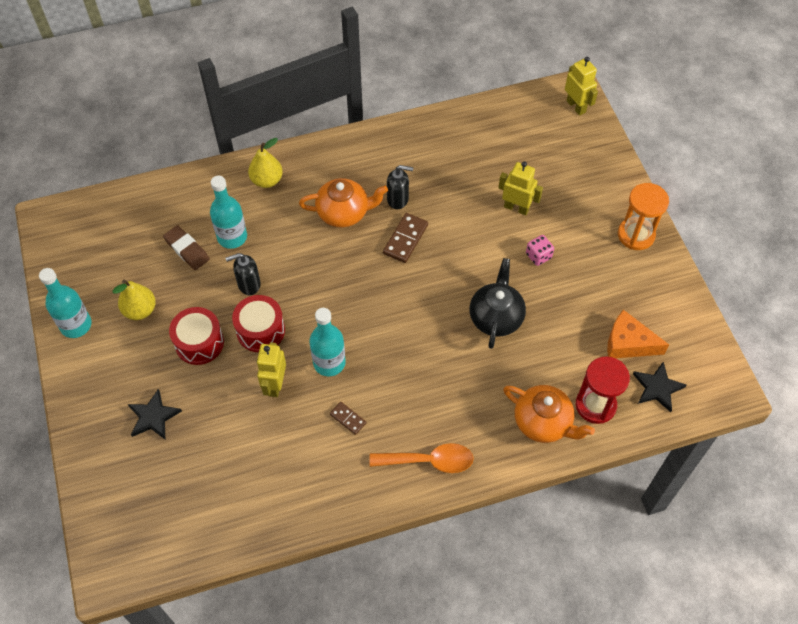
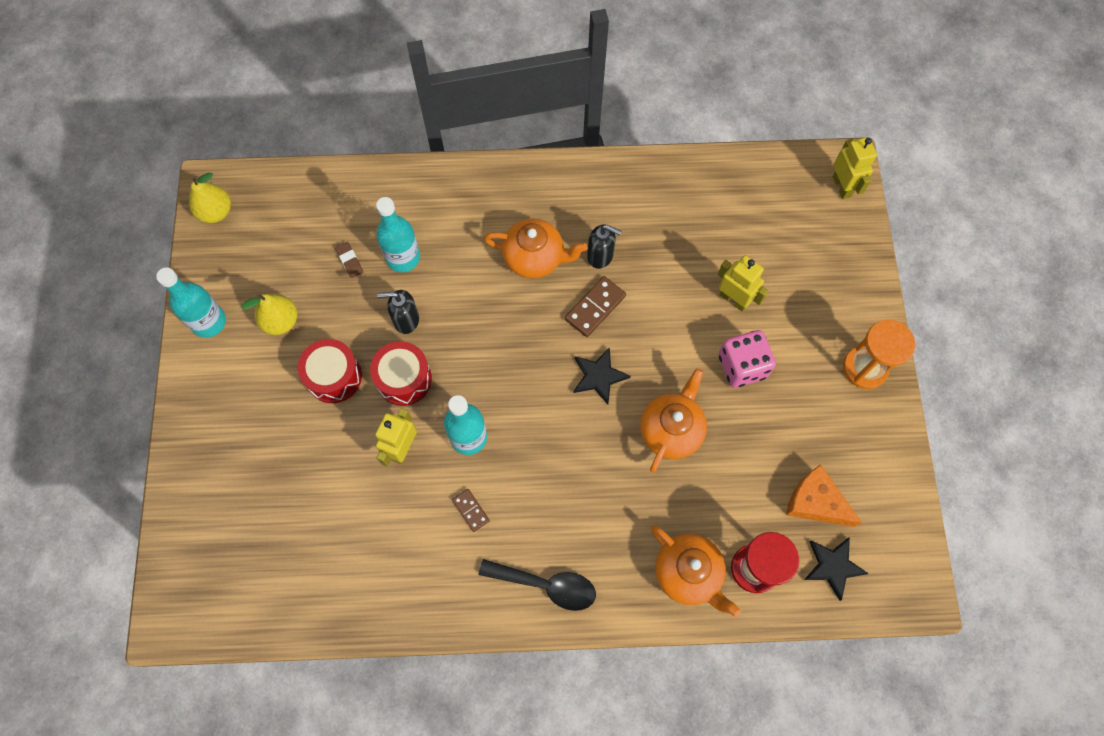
camera: 15 degrees right, 10 degrees up
(153, 417) = (262, 452): black star -> black star (599, 376)
(187, 250) = (350, 261): brown eraser -> brown eraser, size x0.63
(267, 180) = (459, 197): yellow pear -> yellow pear (216, 212)
(428, 461) = (546, 585): orange spoon -> black spoon
(496, 317) = (671, 429): black teapot -> orange teapot
(538, 256) = (742, 366): pink dice -> pink dice, size x1.71

